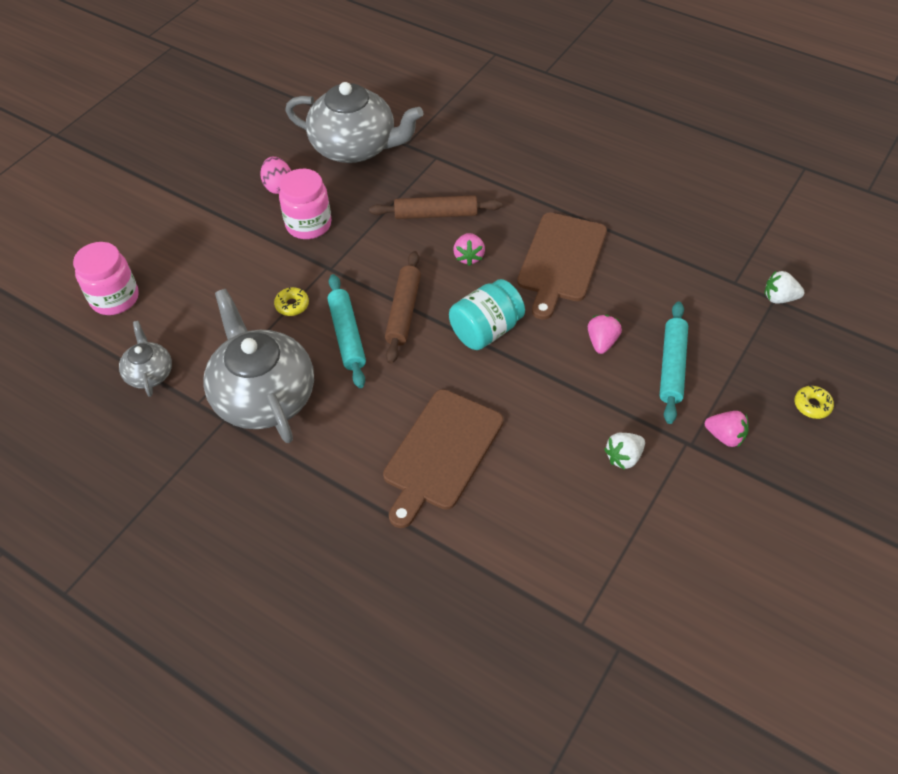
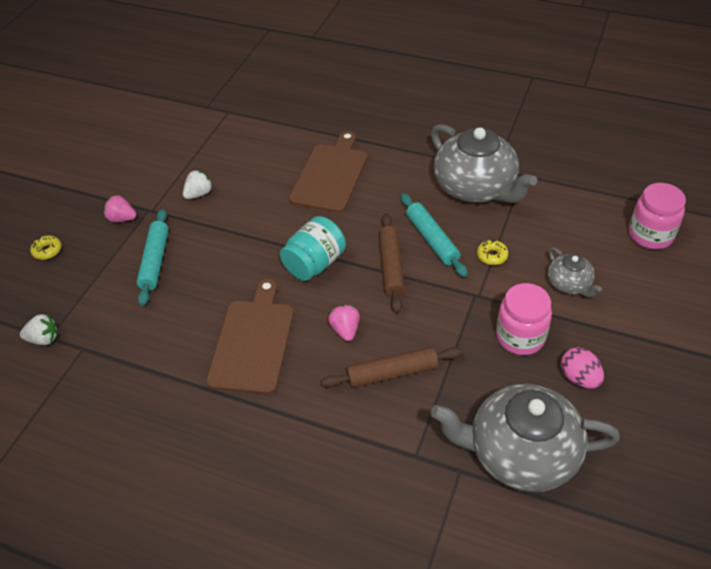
camera: 170 degrees right, 5 degrees down
(149, 373) = (573, 187): grey teapot -> grey teapot (569, 284)
(602, 342) = (213, 271): pink strawberry -> none

